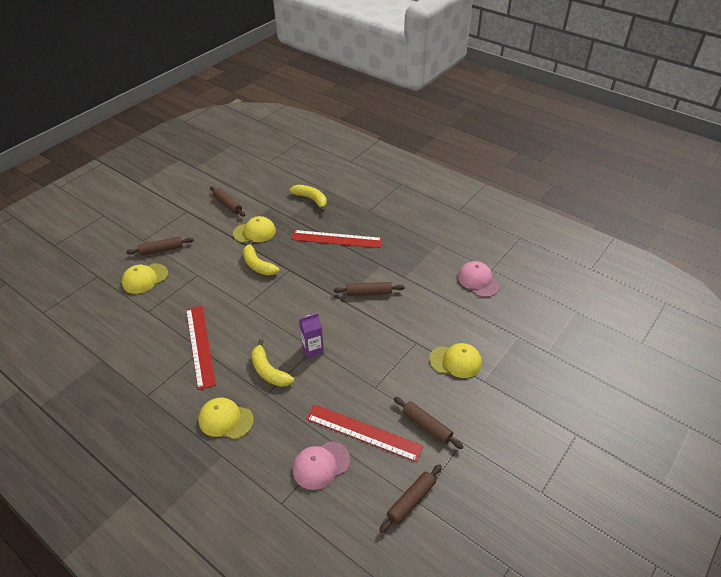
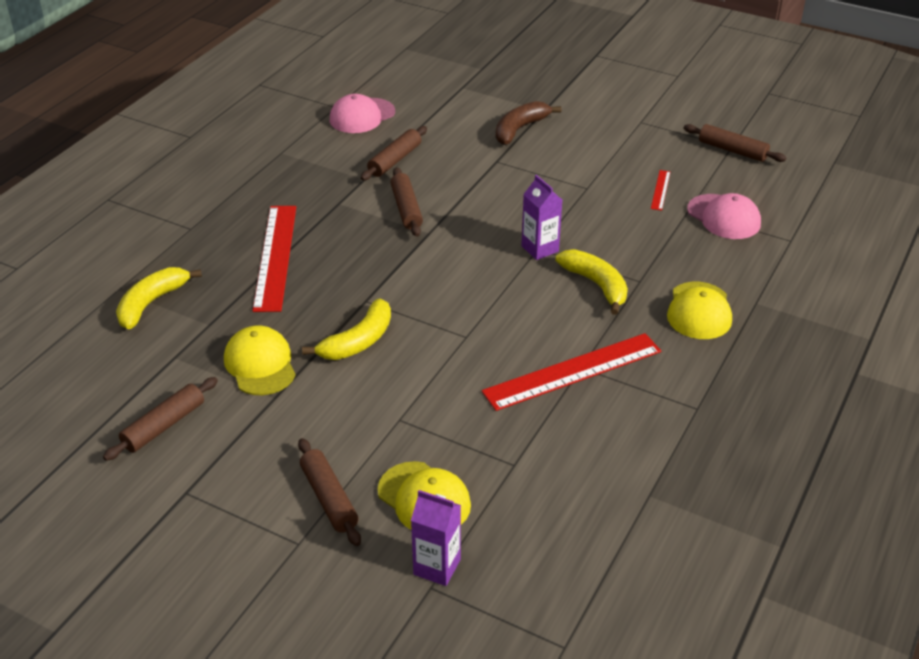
camera: 100 degrees left, 5 degrees down
(106, 279) = (437, 567): none -> purple carton
(269, 371) = (596, 285): yellow banana -> yellow banana turned 75 degrees counterclockwise
(363, 432) = (660, 190): red ruler -> red ruler, size x0.44
(426, 426) = (629, 145): brown rolling pin -> brown rolling pin (395, 160)
(456, 361) = (519, 129): yellow cap -> brown banana

